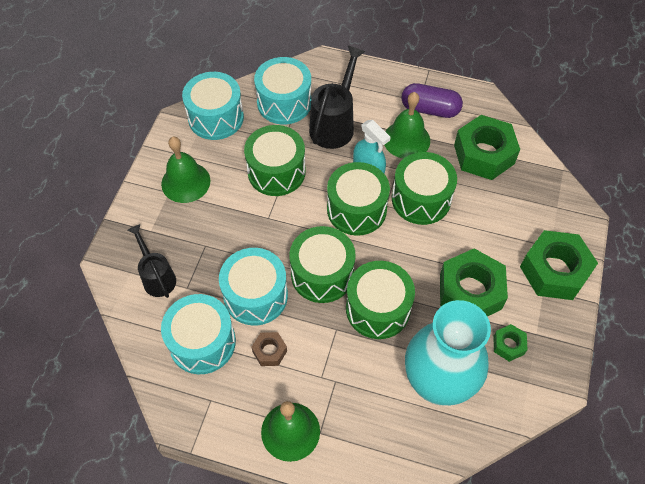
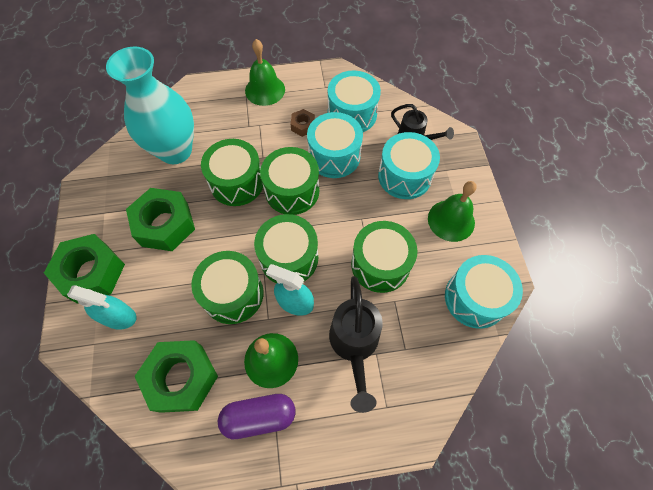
camera: 155 degrees right, 5 degrees up
(284, 102) = (421, 349): turquoise drum -> turquoise drum (404, 176)
(508, 345) = (126, 195): green nut -> none
(531, 220) = (118, 316): none -> turquoise spray bottle

